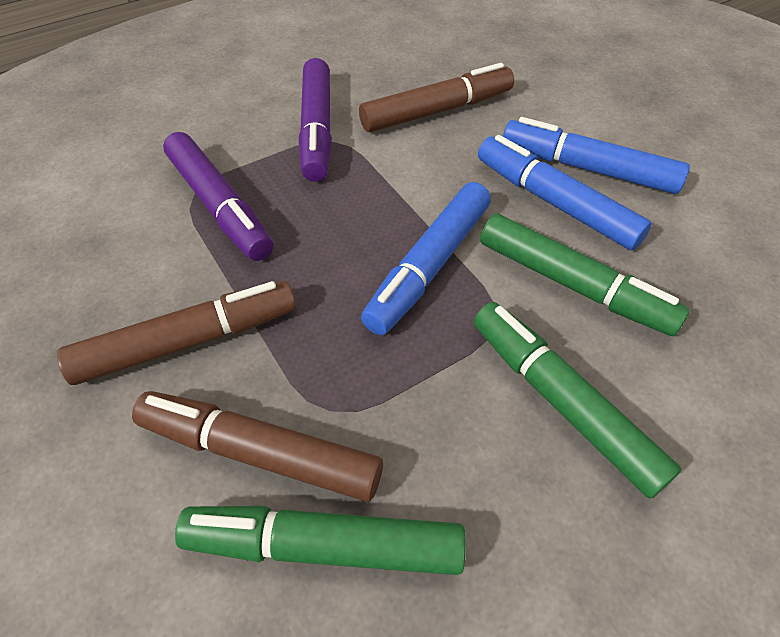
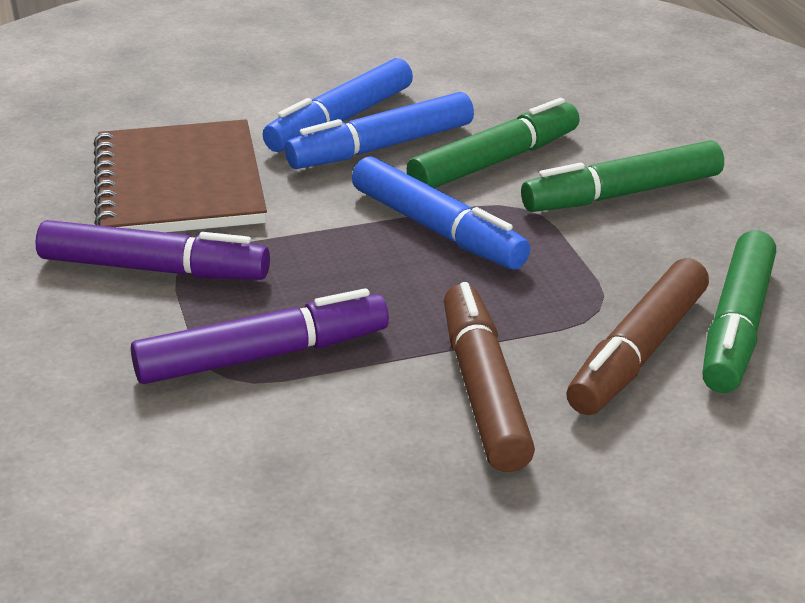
camera: 75 degrees left, 20 degrees down
(437, 111) = (179, 184): brown marker -> brown notebook

